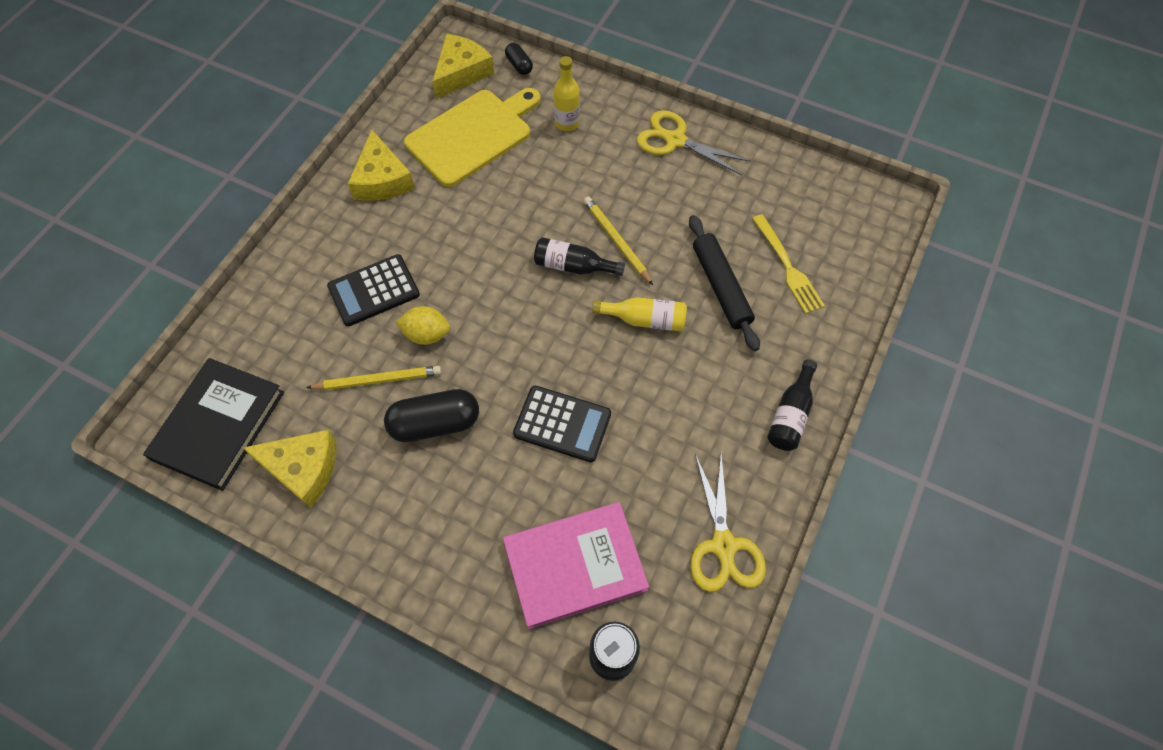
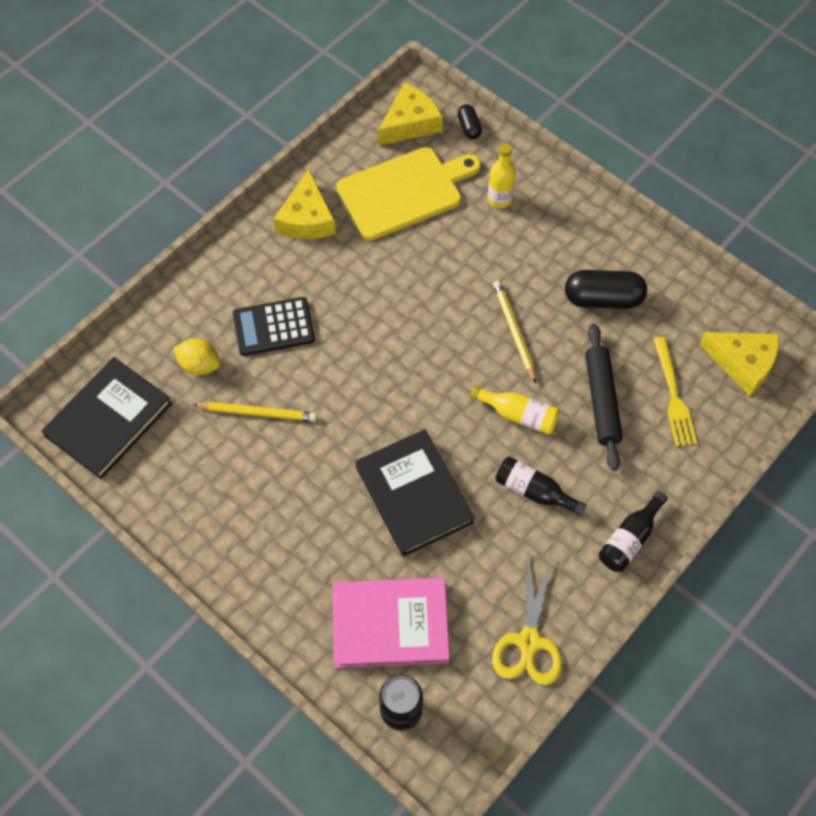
camera: 15 degrees right, 0 degrees up
(303, 469) = (173, 477): yellow cheese -> yellow cheese (743, 363)
(426, 334) = (311, 380): yellow lemon -> yellow lemon (200, 365)
(435, 423) = (299, 466): black capsule -> black capsule (603, 299)
(562, 424) = (414, 495): black calculator -> black book
(573, 266) = (465, 346): black bottle -> black bottle (534, 491)
(675, 140) = (602, 241): yellow scissors -> none

